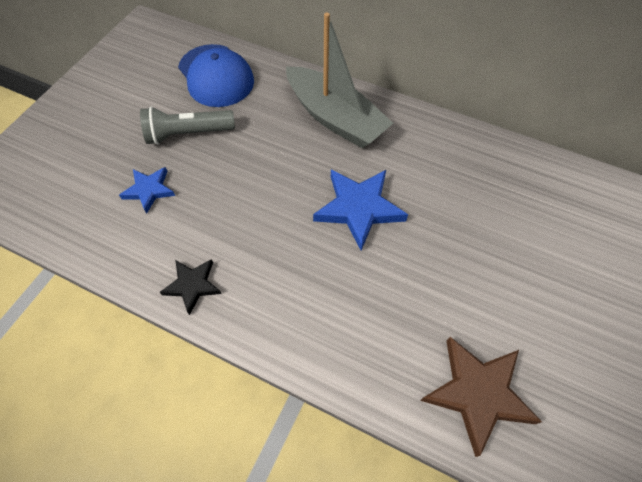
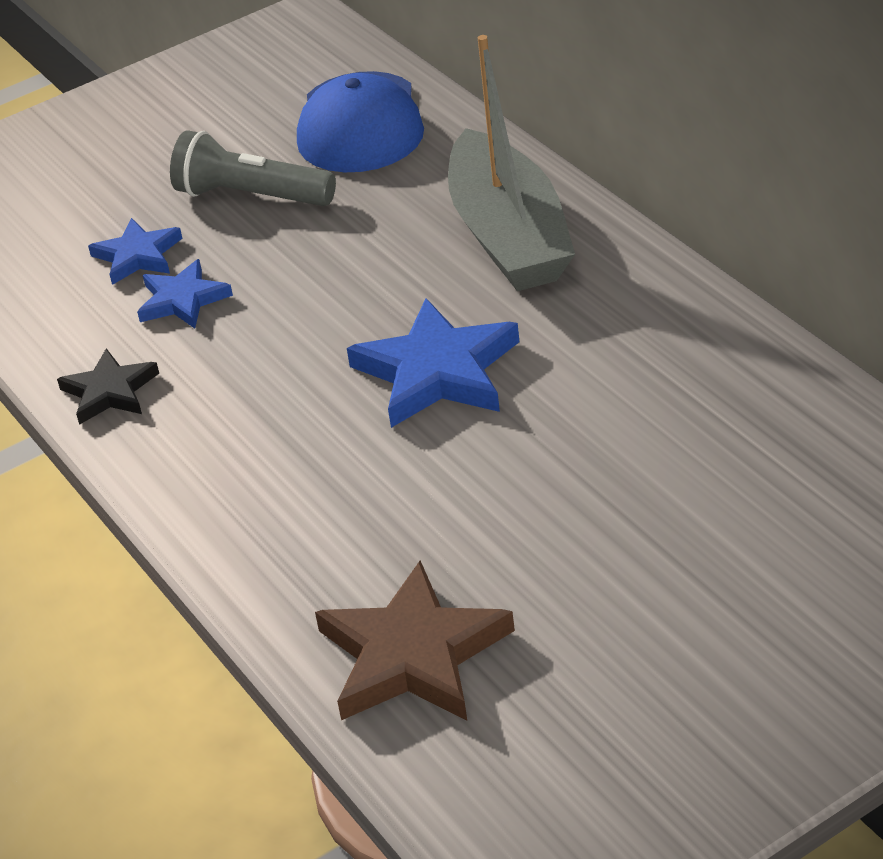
camera: 35 degrees right, 20 degrees down
(194, 210) = (183, 300): none -> blue star

